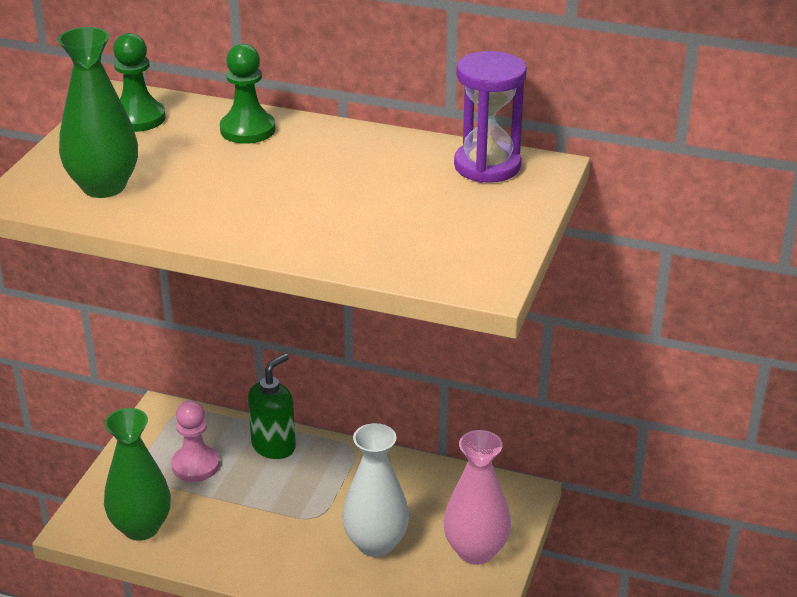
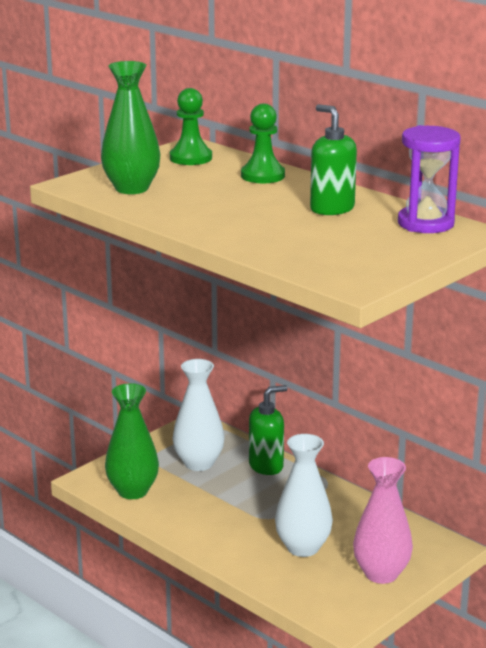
camera: 25 degrees right, 10 degrees down
(195, 465) = (199, 463): pink pawn -> white vase
(368, 166) = (331, 209): none -> green soap dispenser

